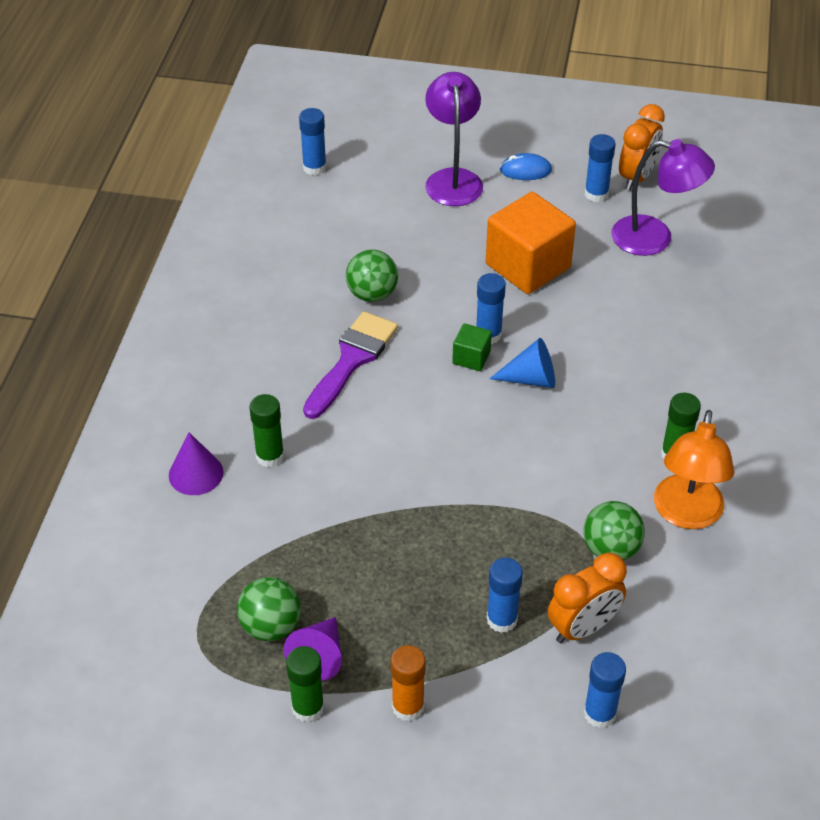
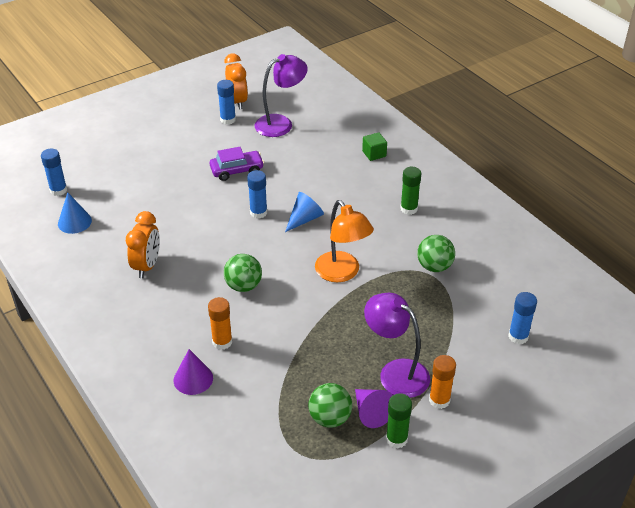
camera: 45 degrees left, 5 degrees down
(270, 456) = (222, 342): green glue stick -> orange glue stick
(288, 215) = (74, 222): none -> blue cone
(352, 360) = (204, 268): purple brush -> none
(372, 294) = (174, 231): green ball -> green ball (243, 286)
(453, 179) = (145, 153): purple lamp -> purple lamp (395, 372)
(471, 358) = (264, 228): green cube -> green cube (374, 154)
(502, 619) = (429, 330): blue glue stick -> none
(525, 170) = (178, 128): blue mouse -> none
(528, 266) = (237, 170): orange cube -> purple car
(583, 628) = (466, 307): orange clock -> orange clock (147, 266)
(686, 514) = (445, 230): orange lamp -> orange lamp (342, 273)

